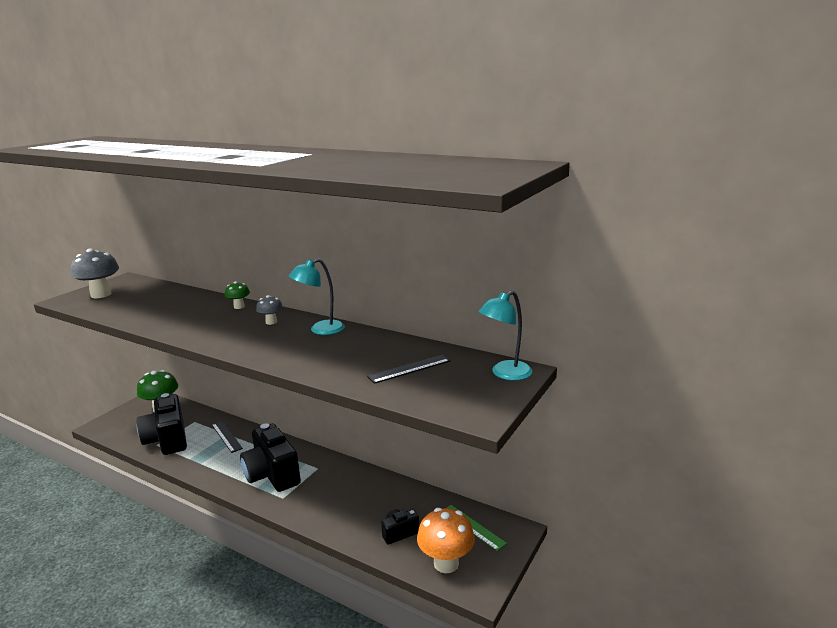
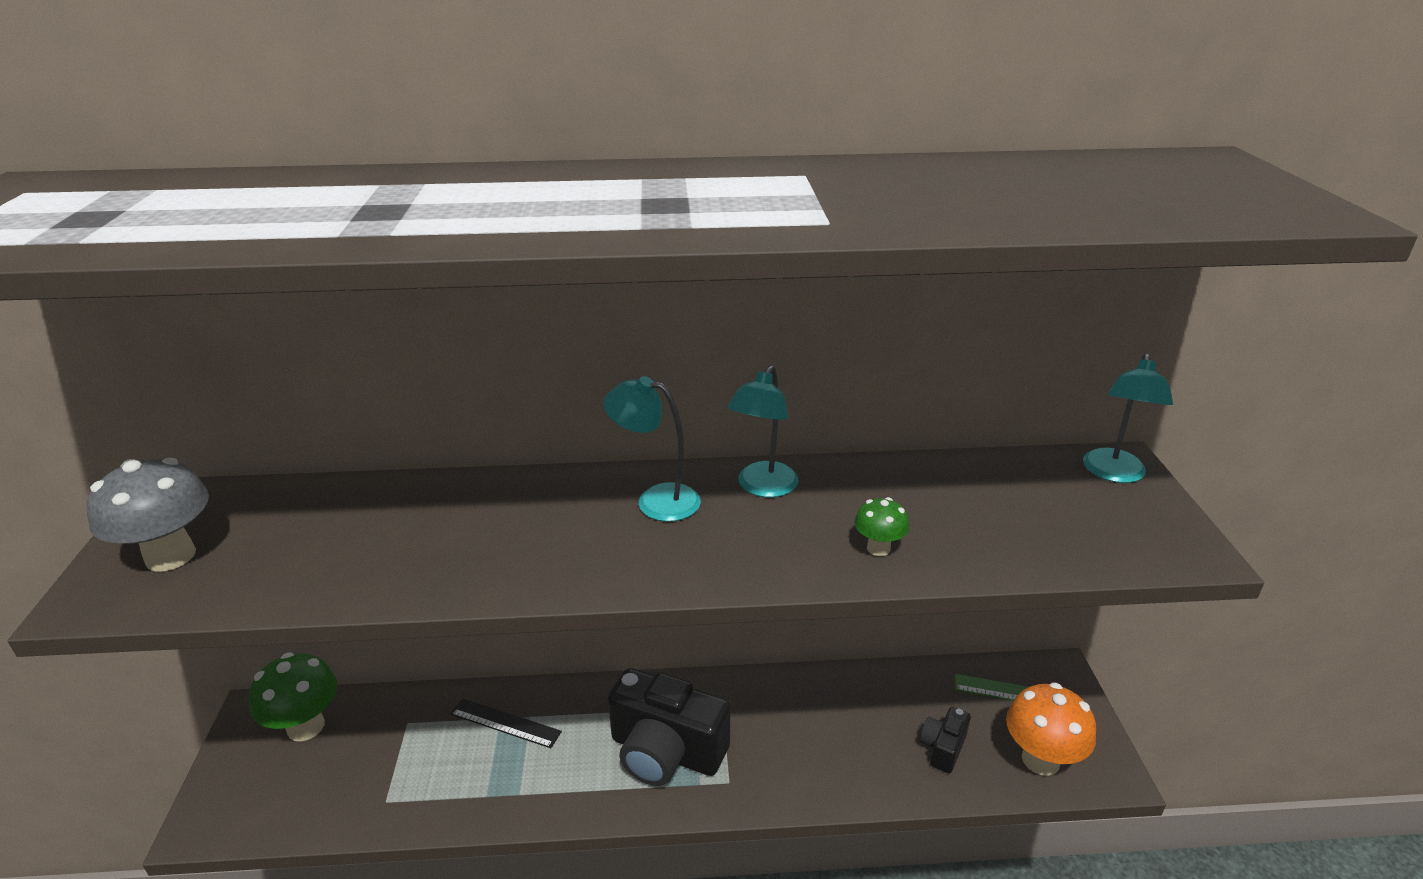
camera: 35 degrees left, 10 degrees up
(167, 439) = (396, 781): black camera -> none
(239, 306) = (542, 487): green mushroom -> green mushroom (878, 548)
(271, 322) = (656, 500): grey mushroom -> turquoise lamp
(409, 369) = (997, 511): black ruler -> none

